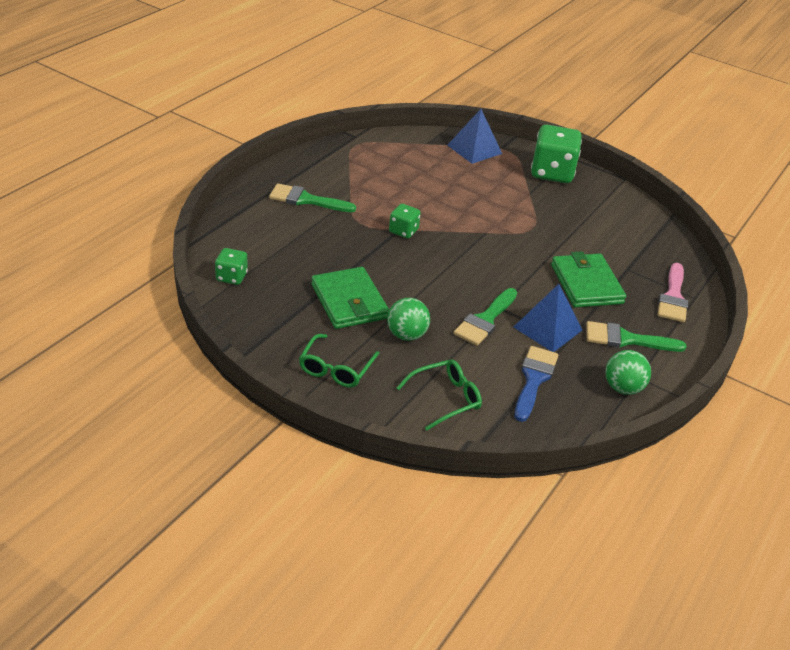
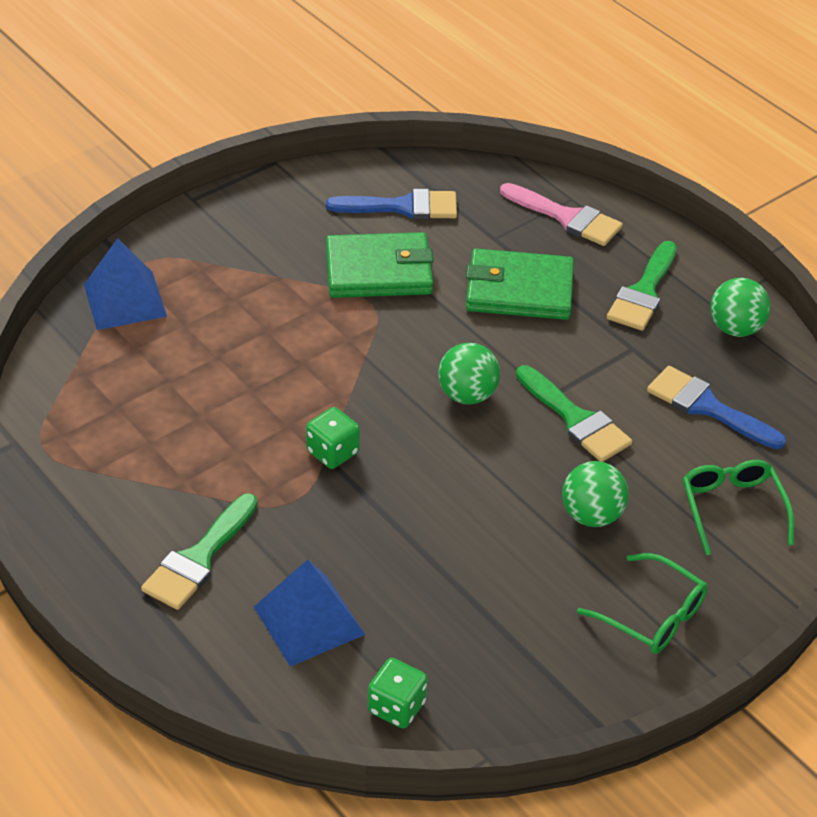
camera: 70 degrees left, 5 degrees up
(349, 301) = (499, 564): green wallet -> green wallet (378, 271)
(479, 274) = (467, 395): none -> green ball
(548, 328) = (606, 360): blue pyramid -> blue pyramid (309, 620)
(552, 173) = (230, 233): green dice -> none
(625, 229) = (403, 207): none -> blue brush

